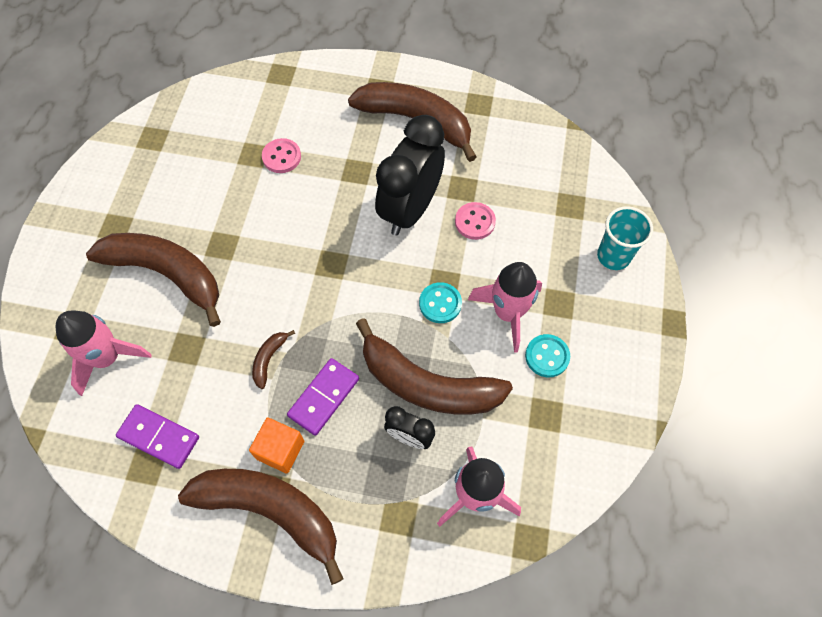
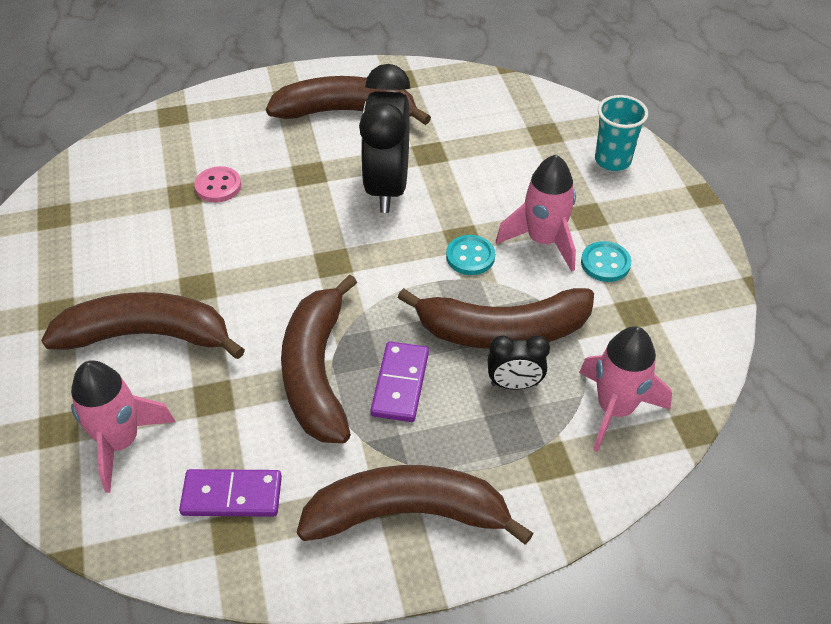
camera: 25 degrees left, 15 degrees down
(269, 359) = (317, 372): brown banana -> brown banana, size x2.45
(280, 450) = (382, 451): orange cube -> none
(475, 222) = (460, 176): pink button -> none

